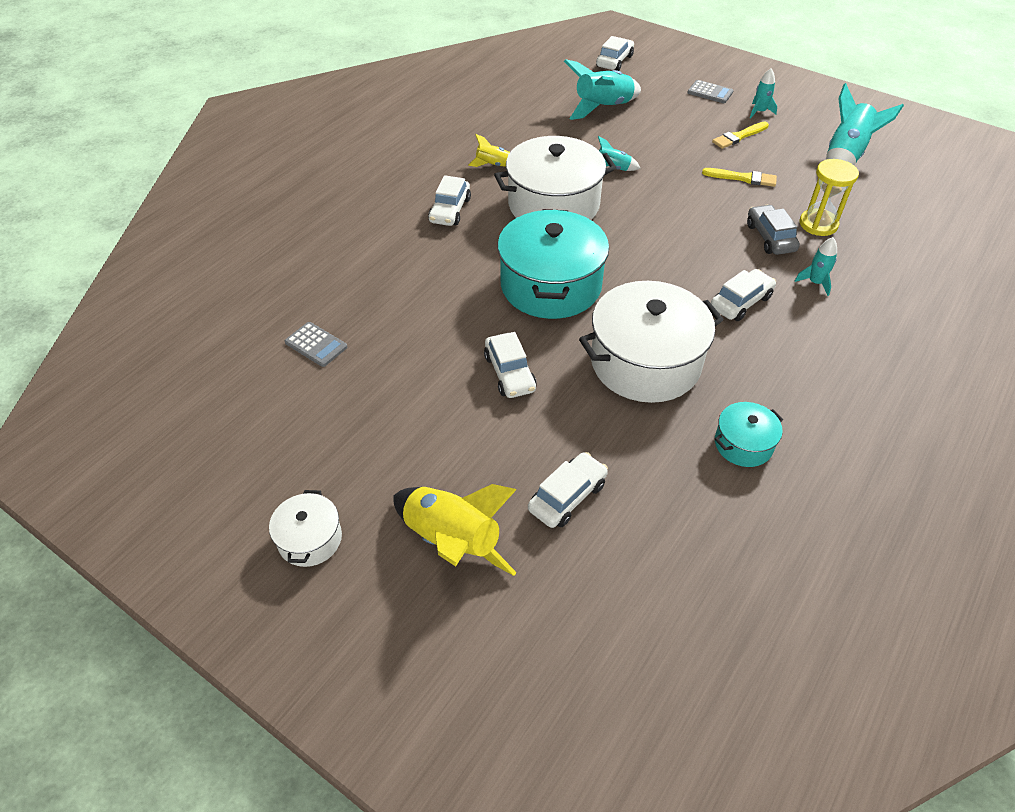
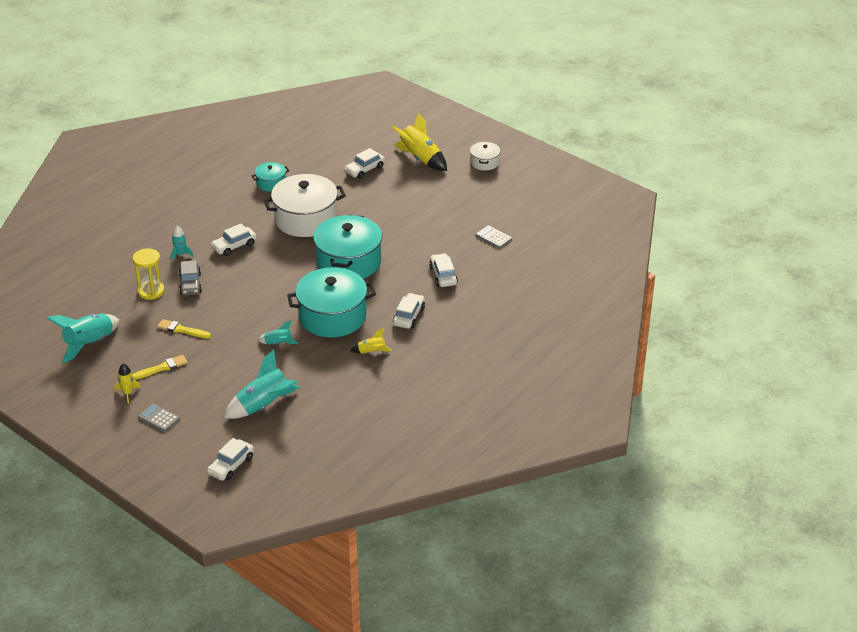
camera: 175 degrees left, 10 degrees down
(510, 373) = (383, 218): white car -> white car (443, 275)
(553, 204) = (332, 316): white pot -> turquoise pot
(759, 112) = (128, 393): turquoise rocket -> yellow rocket

